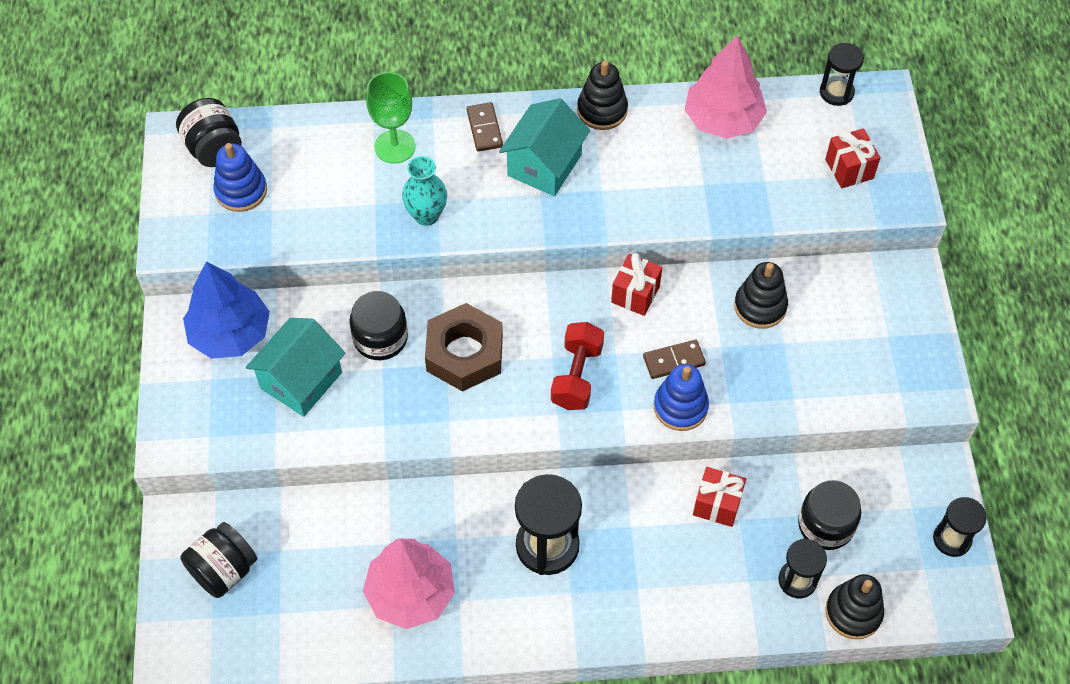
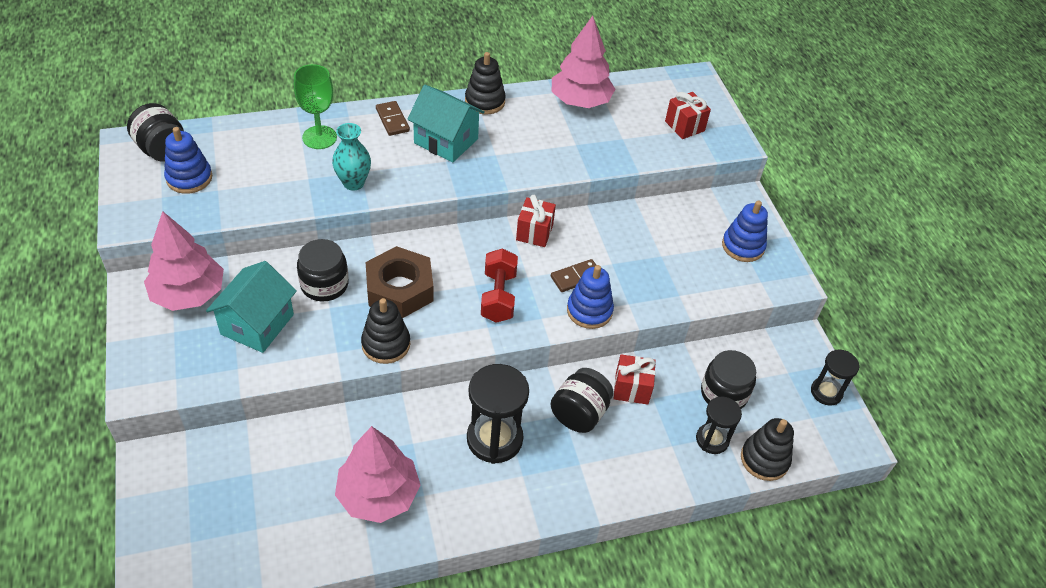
camera: 15 degrees left, 10 degrees down
(224, 570) = (199, 498): black jar -> black jar (579, 413)
(230, 333) = (189, 294): blue tree -> pink tree
(544, 165) = (446, 141): turquoise house -> turquoise house turned 75 degrees counterclockwise
(760, 306) = (636, 232): black stacking toy -> black stacking toy (386, 344)
(836, 92) = (661, 78): black hourglass -> none
(890, 340) = (743, 246): none -> blue stacking toy

